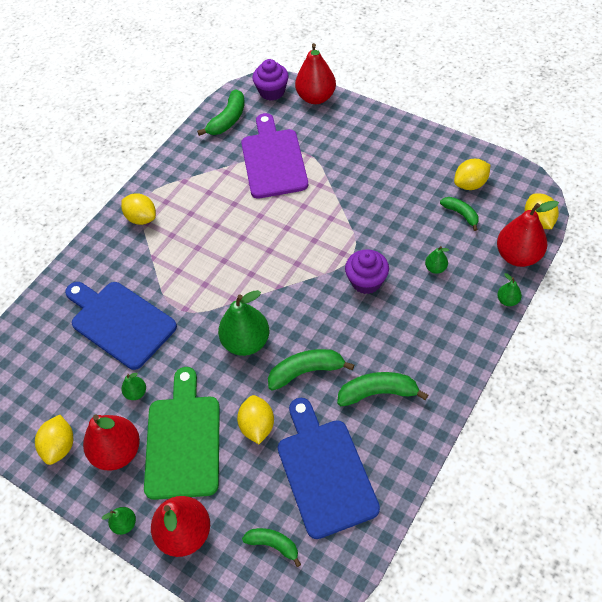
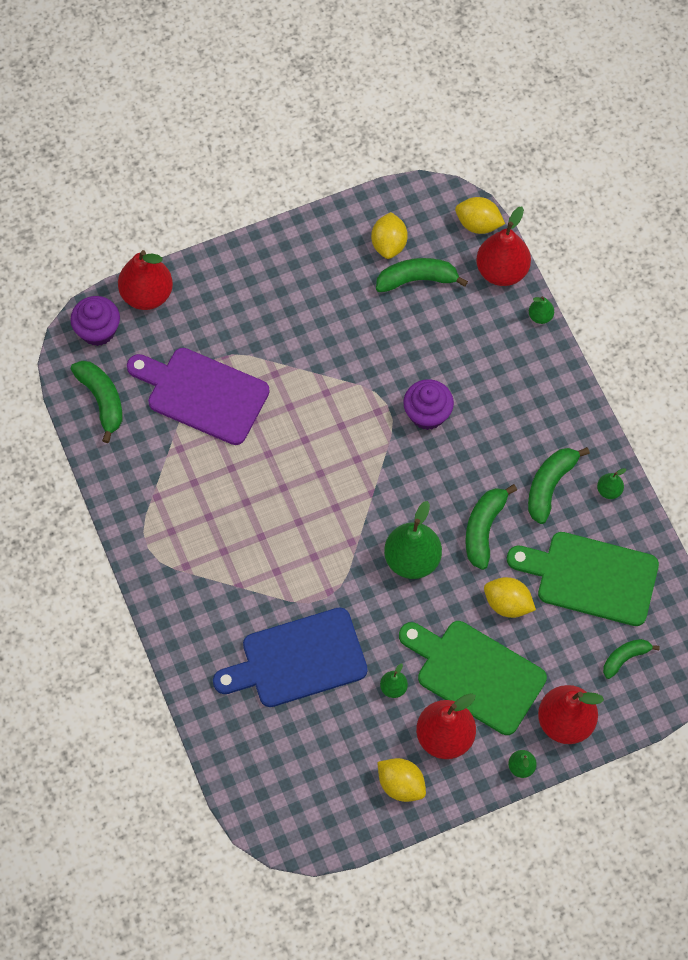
camera: 60 degrees left, 10 degrees up
(142, 218) = (175, 567): yellow lemon -> none
(324, 472) = (591, 577): blue cutting board -> green cutting board
(435, 268) = (460, 347): green pear -> green pear (609, 490)
(461, 214) = (417, 279): green banana -> green banana, size x1.55

